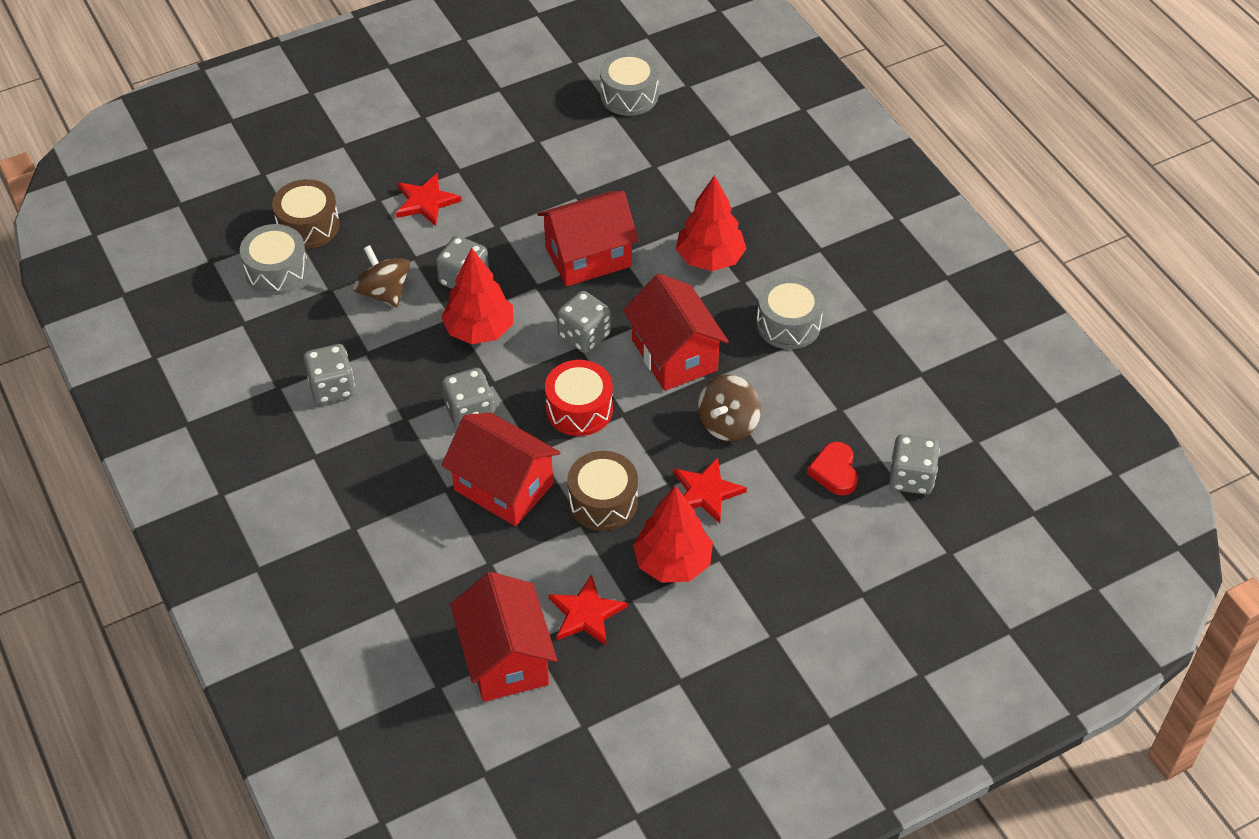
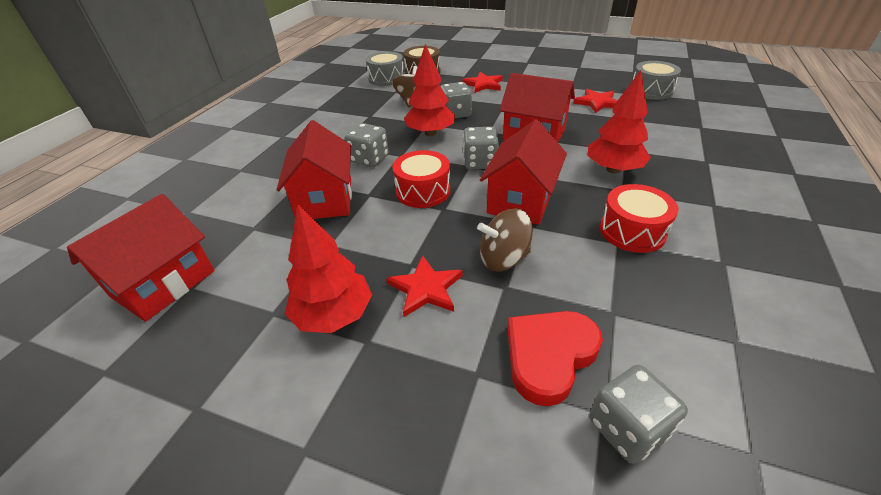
camera: 50 degrees right, 10 degrees down
(332, 387) = (334, 119): grey dice -> none
(586, 613) = (239, 298): red star -> red star (597, 102)
(603, 501) = (357, 244): brown drum -> none
(788, 324) = (632, 231): grey drum -> red drum
(834, 471) = (549, 356): red heart -> red heart, size x1.53

